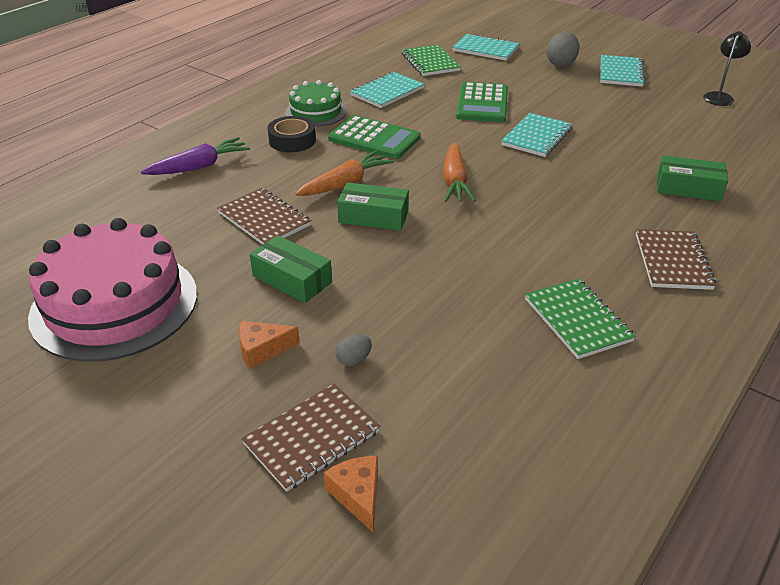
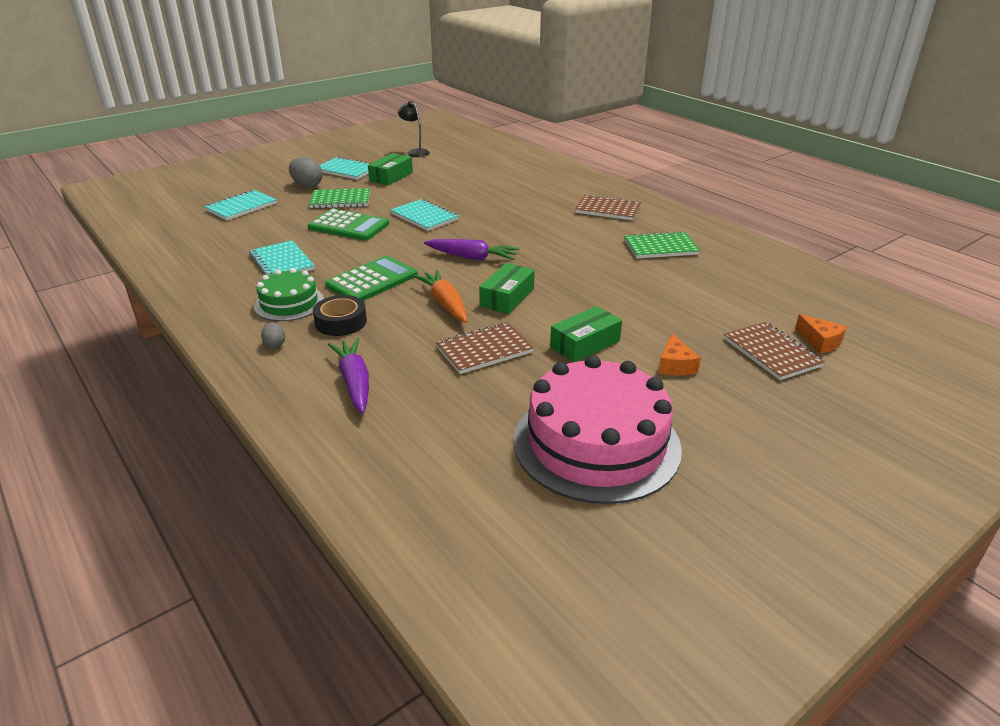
camera: 75 degrees left, 5 degrees down
(354, 360) = (691, 328): grey egg -> grey egg (275, 344)
(357, 495) = (820, 341): orange cheese -> orange cheese turned 120 degrees counterclockwise
(430, 62) = (239, 234): green notebook -> green notebook (340, 200)
(455, 181) = (472, 257): orange carrot -> purple carrot
(688, 188) = (528, 187): green box -> green box (391, 176)

